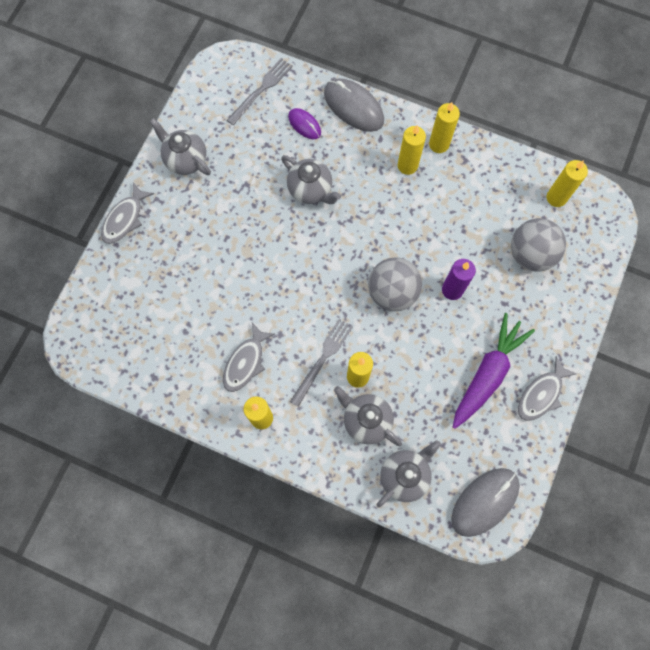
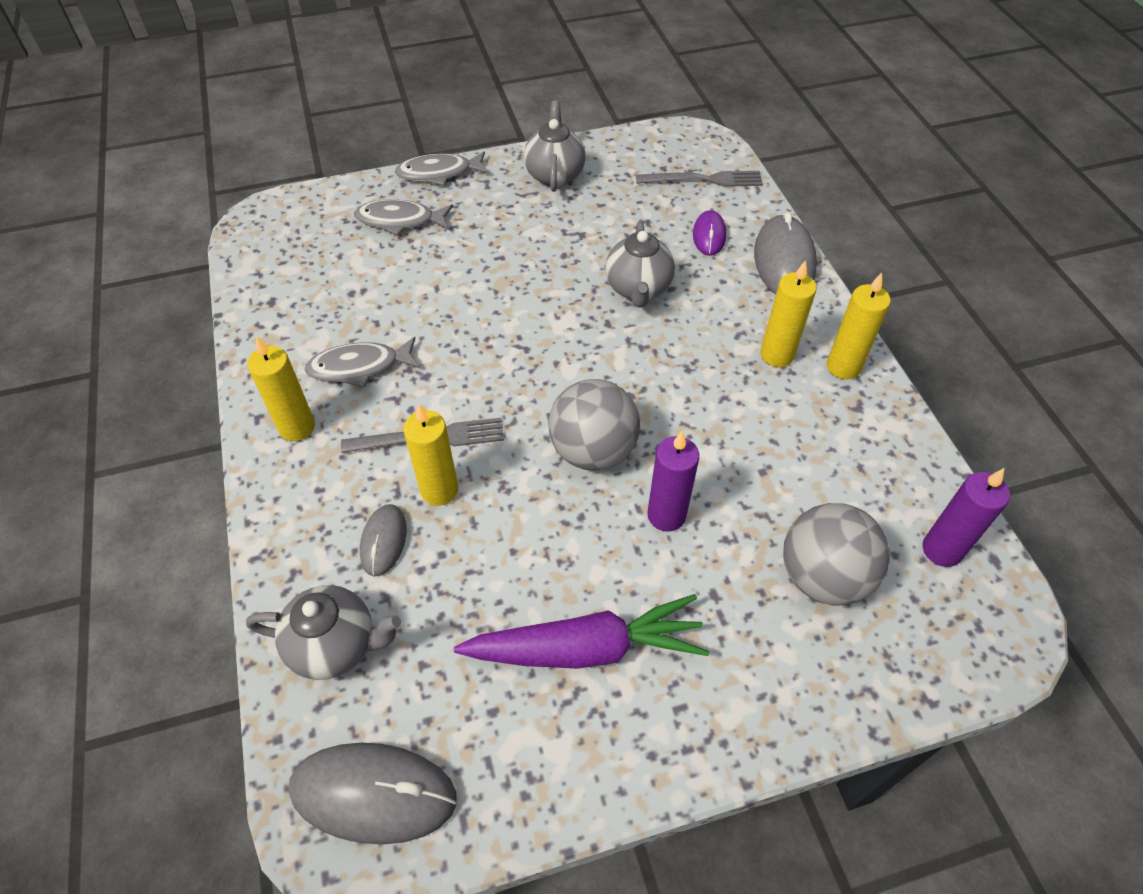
camera: 50 degrees right, 20 degrees down
(366, 420) = (383, 541): grey teapot -> grey mouse
(541, 394) = (623, 752): grey fish -> grey fish (400, 220)
(556, 198) = (941, 550): yellow candle -> purple candle

